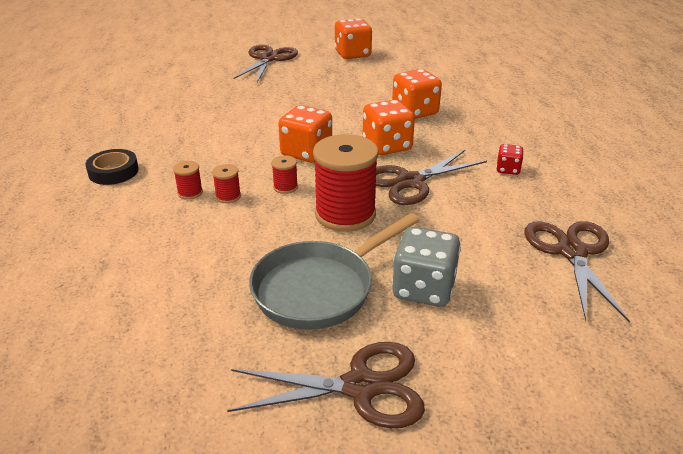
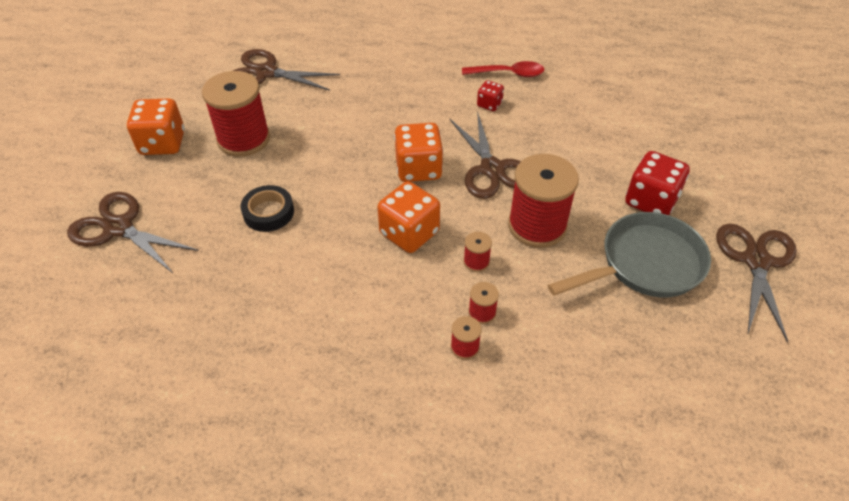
camera: 75 degrees left, 15 degrees up
(113, 172) = (390, 428): black tape -> black tape (268, 212)
(319, 288) = (645, 264): grey pan -> grey pan turned 90 degrees counterclockwise
(375, 76) = (244, 139): none -> red spool
(415, 112) = (352, 131): orange dice -> none
(424, 289) = (651, 201): grey dice -> red dice
(570, 175) = (508, 74): none -> red spoon
(572, 252) = (614, 110): brown scissors -> brown scissors (266, 73)

